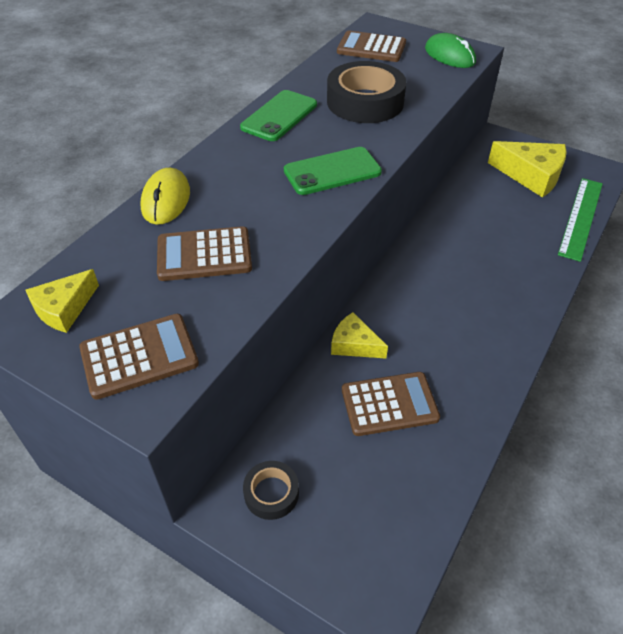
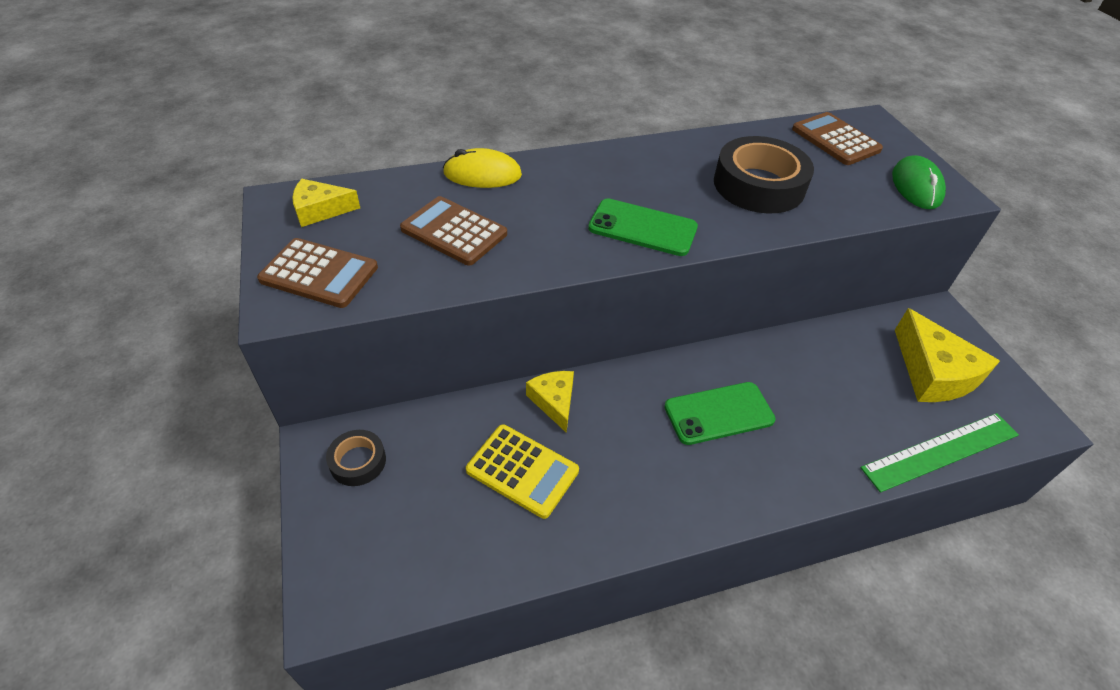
camera: 40 degrees right, 0 degrees up
(166, 200) = (482, 174): yellow mouse -> yellow mouse turned 45 degrees clockwise
(279, 116) = (660, 157): green phone -> green phone (719, 413)
(389, 404) = (522, 470): brown calculator -> yellow calculator

